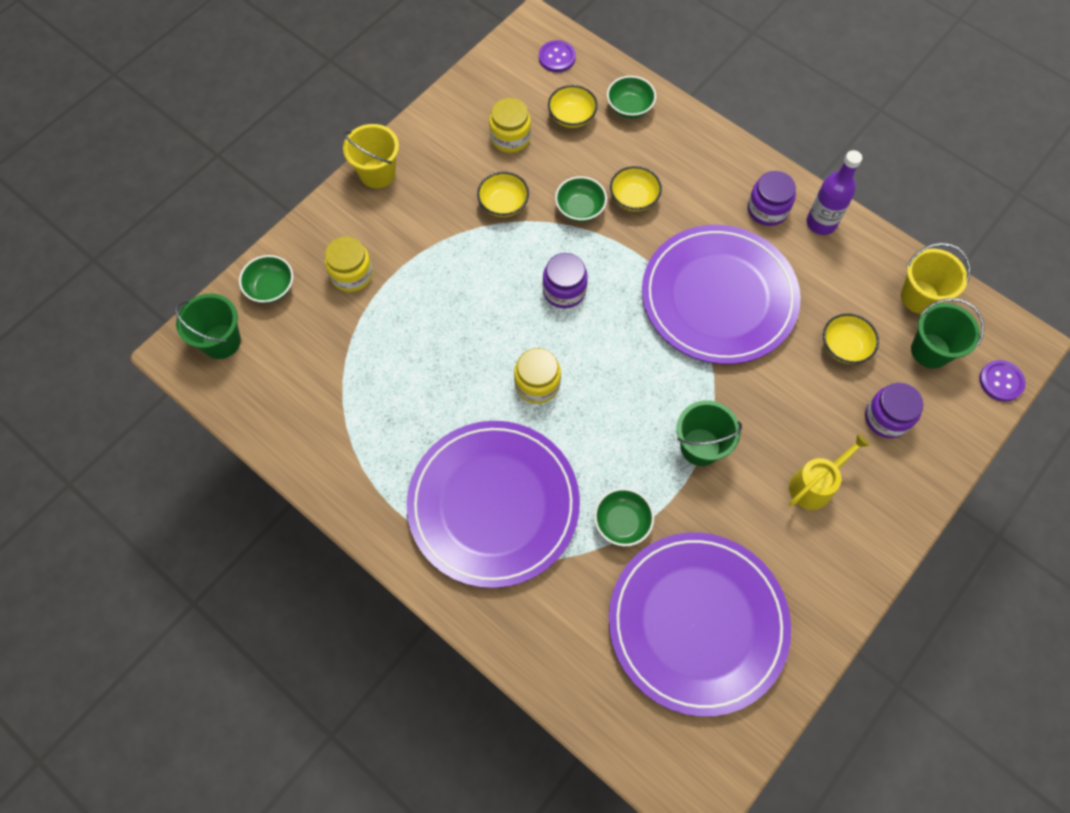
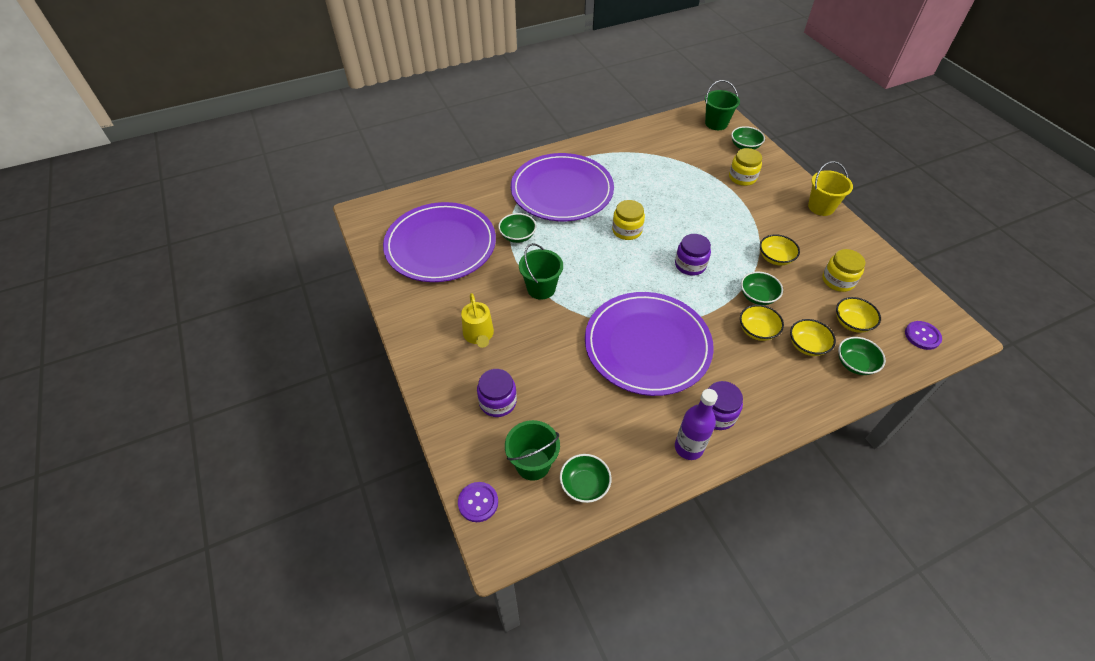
camera: 115 degrees right, 15 degrees down
(844, 347) = (567, 405): yellow bowl -> yellow bowl (807, 345)
(919, 297) = (584, 485): yellow bucket -> green bowl

